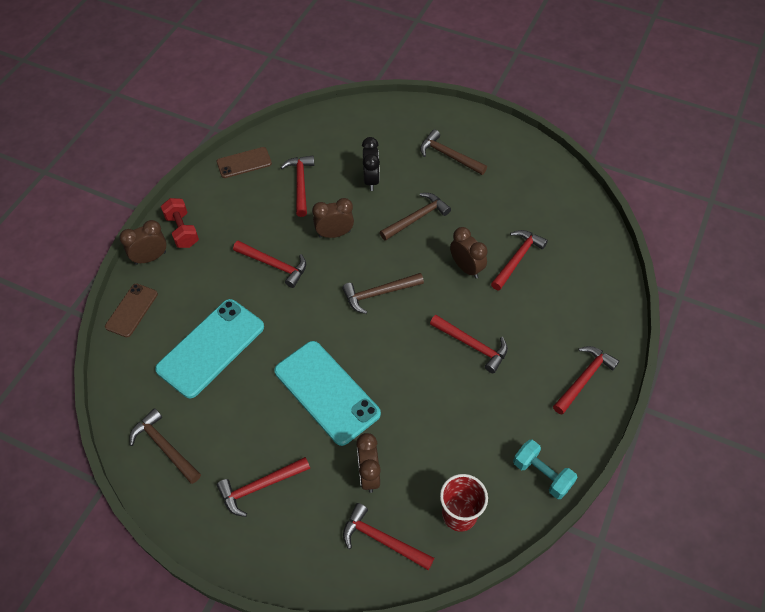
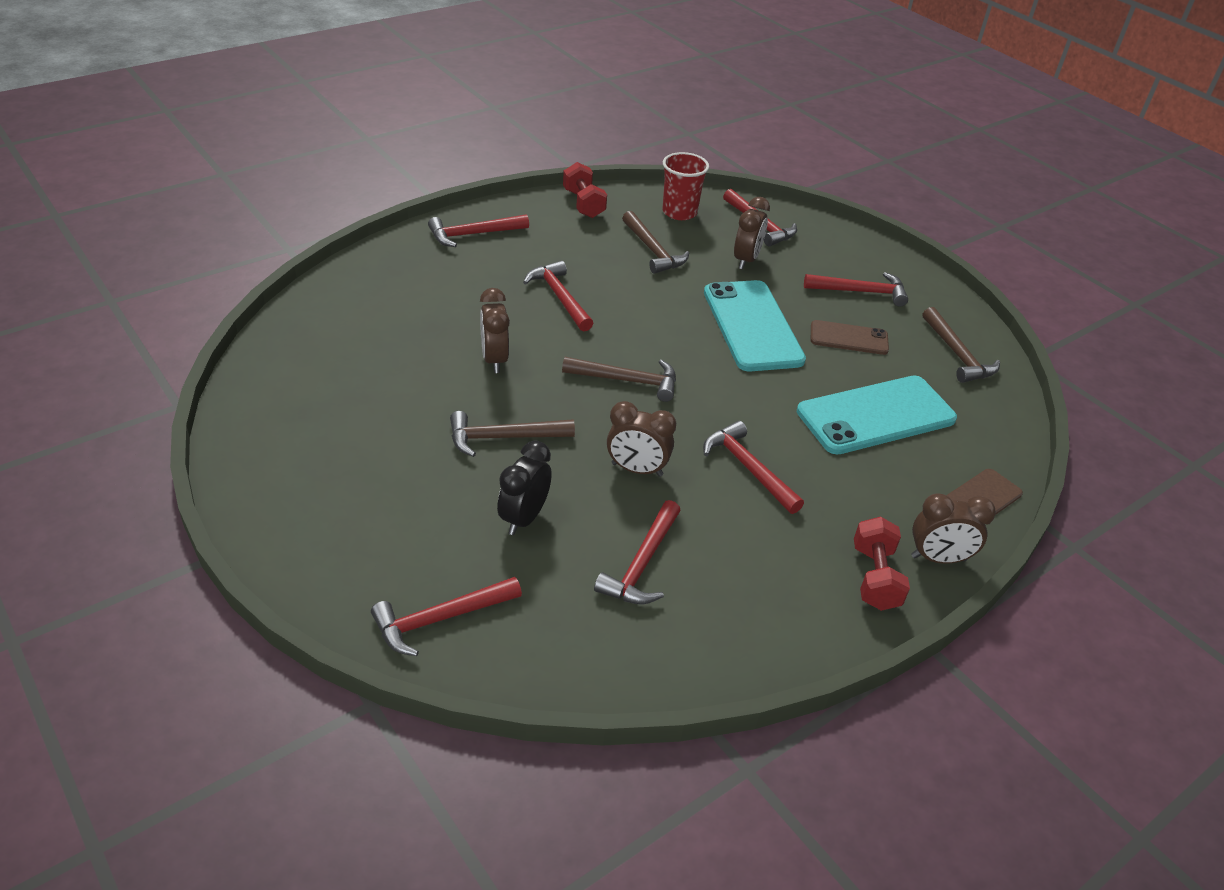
camera: 155 degrees left, 15 degrees down
(244, 163) = (721, 649): brown phone -> brown phone (849, 338)
(449, 156) = (370, 498): brown hammer -> brown hammer (652, 250)
(517, 259) = (423, 342): red hammer -> red hammer (440, 619)
(542, 474) = (583, 204): turquoise dumbbell -> red dumbbell

